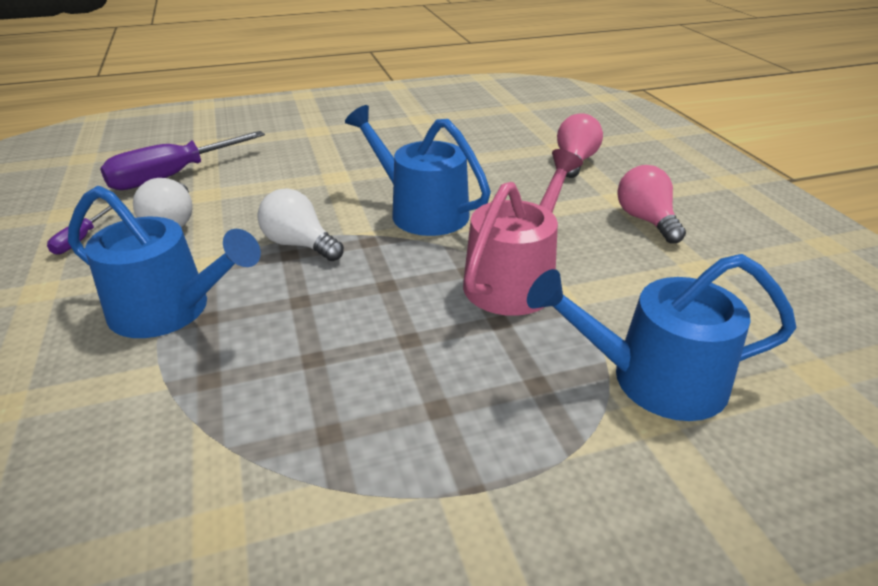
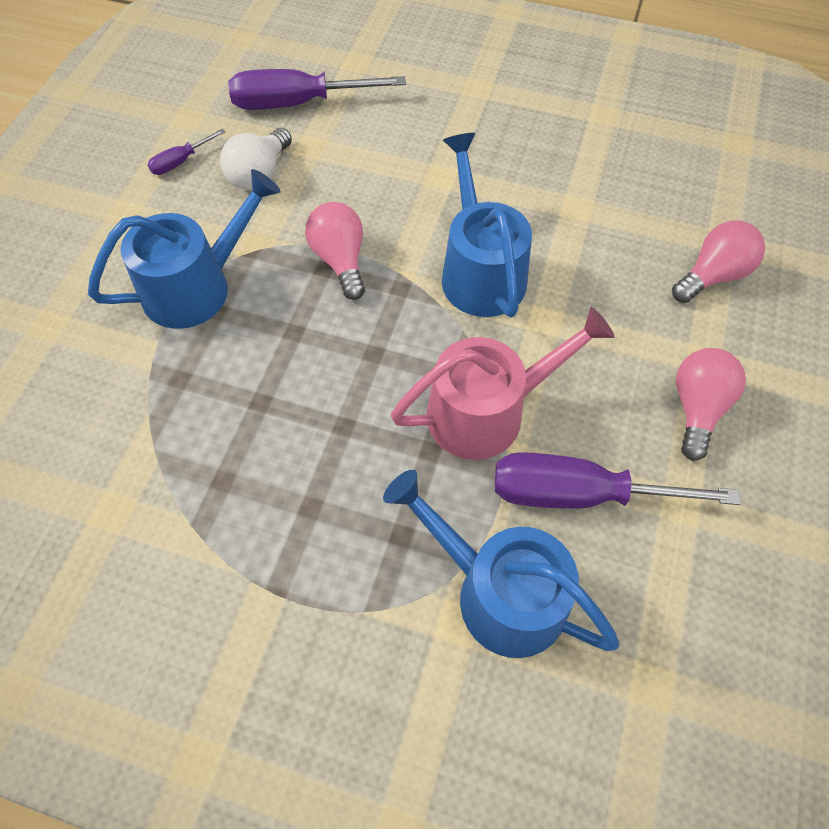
camera: 35 degrees right, 25 degrees up
(169, 310) = (196, 287): blue watering can -> blue watering can turned 90 degrees counterclockwise
(299, 244) = (340, 260): white light bulb -> pink light bulb
(634, 294) = (580, 494): none -> purple screwdriver

